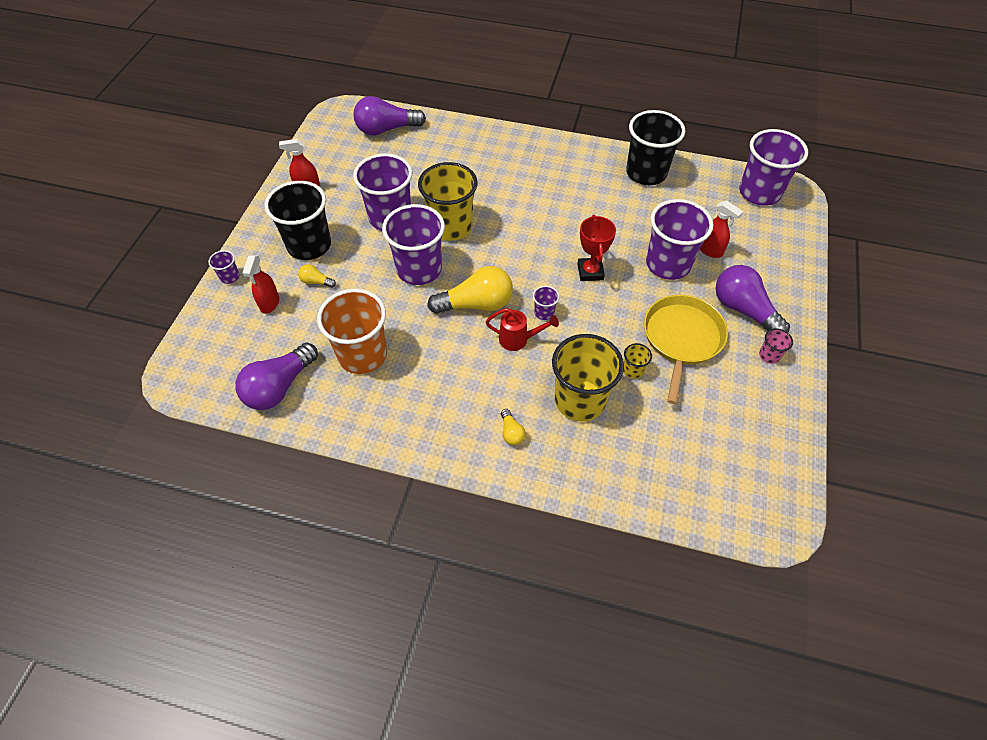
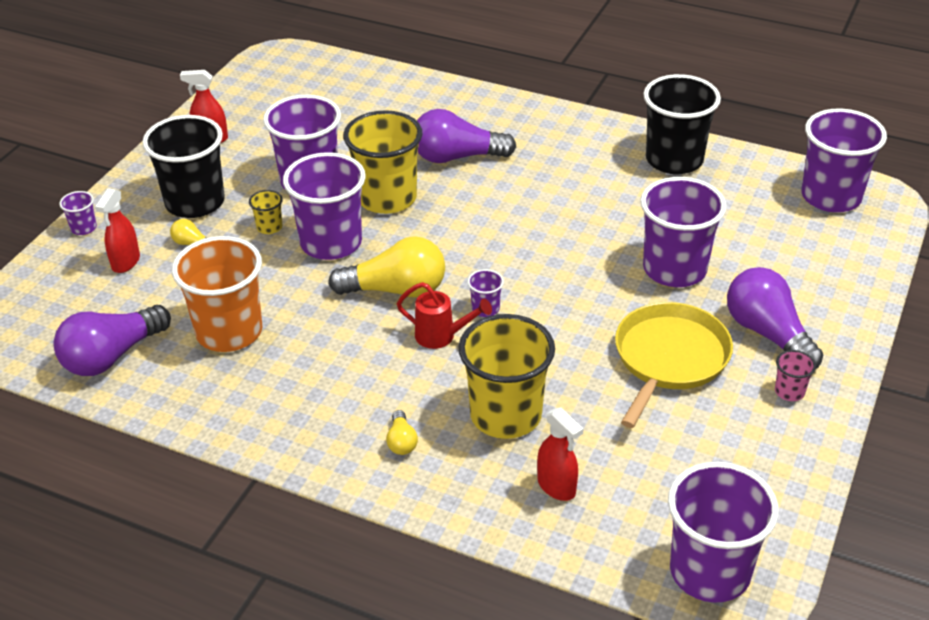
camera: 10 degrees right, 15 degrees down
(386, 129) = (333, 81): purple light bulb -> purple light bulb (456, 157)
(590, 272) = (562, 268): red trophy -> none
(633, 370) = (589, 388): yellow cup -> yellow cup (269, 227)
(710, 250) = (739, 259): red spray bottle -> red spray bottle (556, 487)
(750, 510) = (710, 571): none -> purple cup

